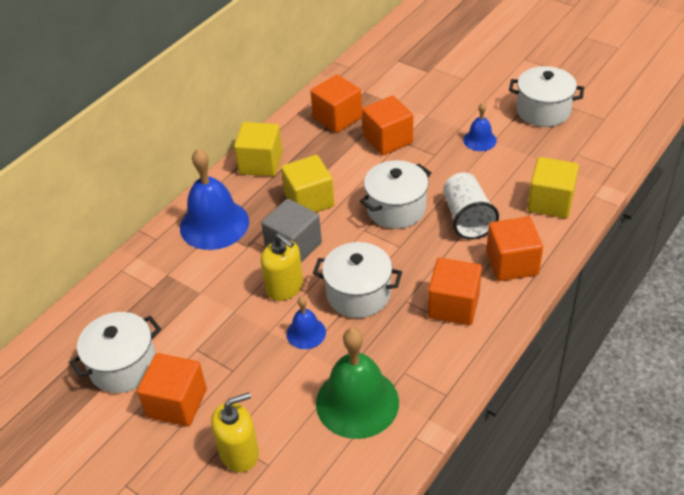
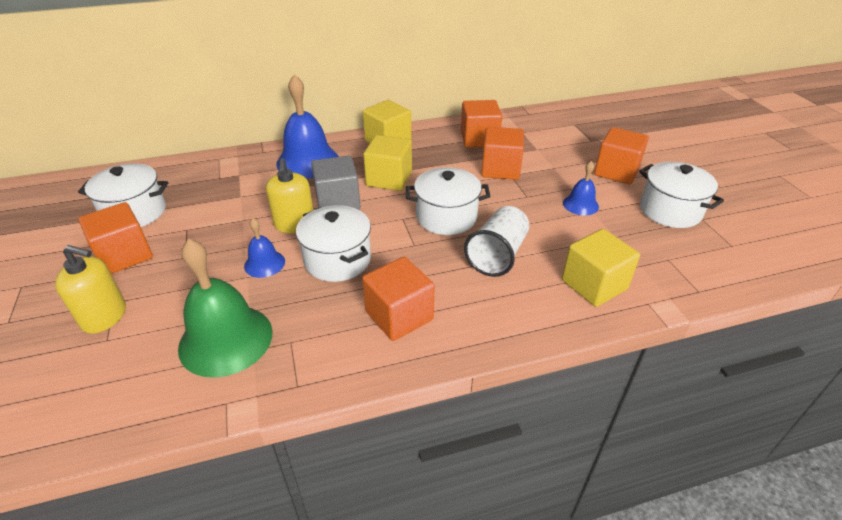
camera: 35 degrees right, 5 degrees down
(512, 263) = (495, 313): orange cube -> orange cube (616, 171)

